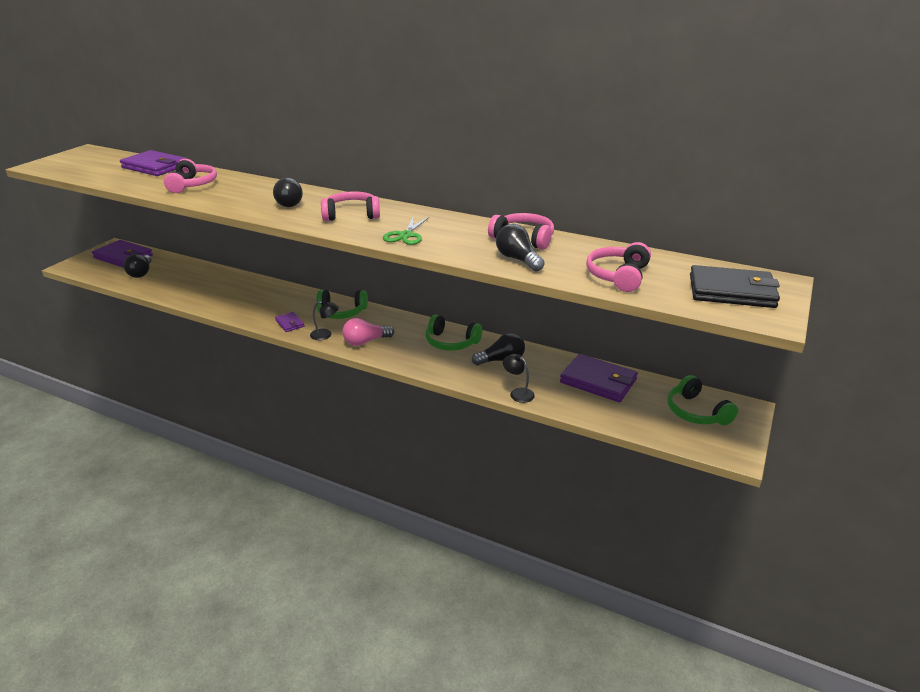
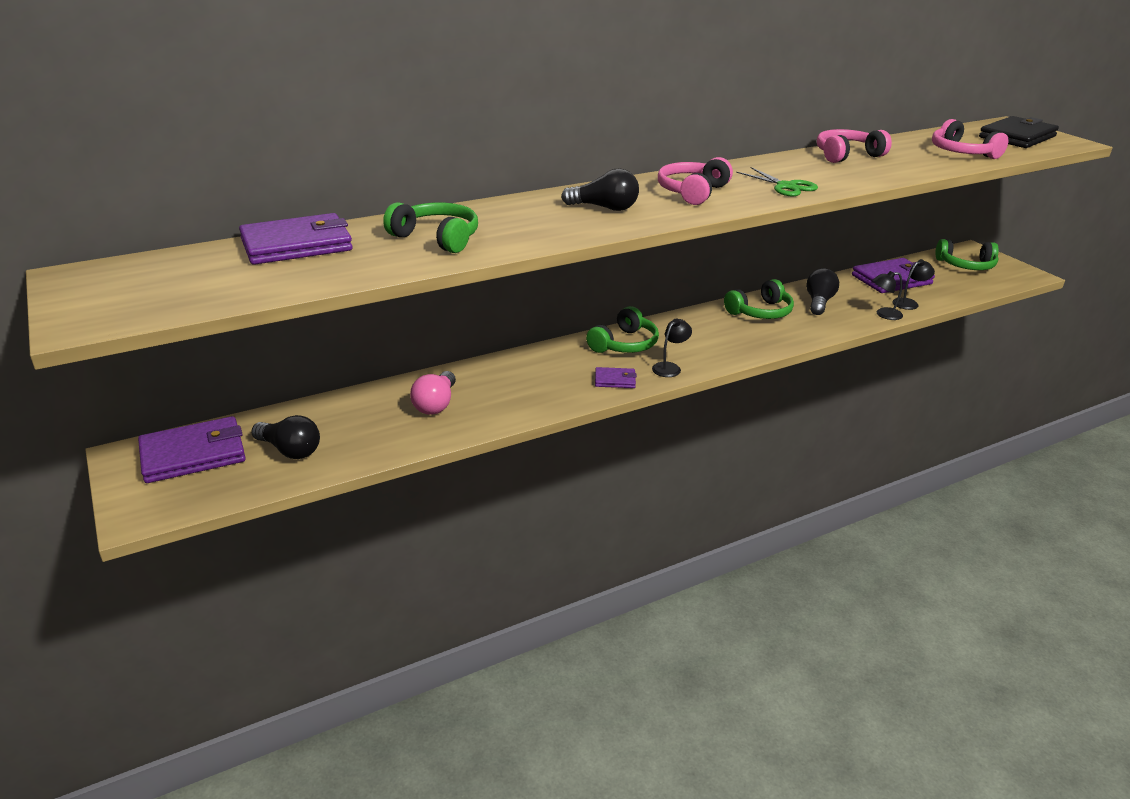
camera: 55 degrees left, 0 degrees up
(192, 185) = (437, 238): pink headphones -> green headphones
(365, 341) = (711, 351): pink light bulb -> pink light bulb (436, 404)
(518, 259) = (895, 168): black light bulb -> none
(559, 399) = (909, 303): none -> black lamp

